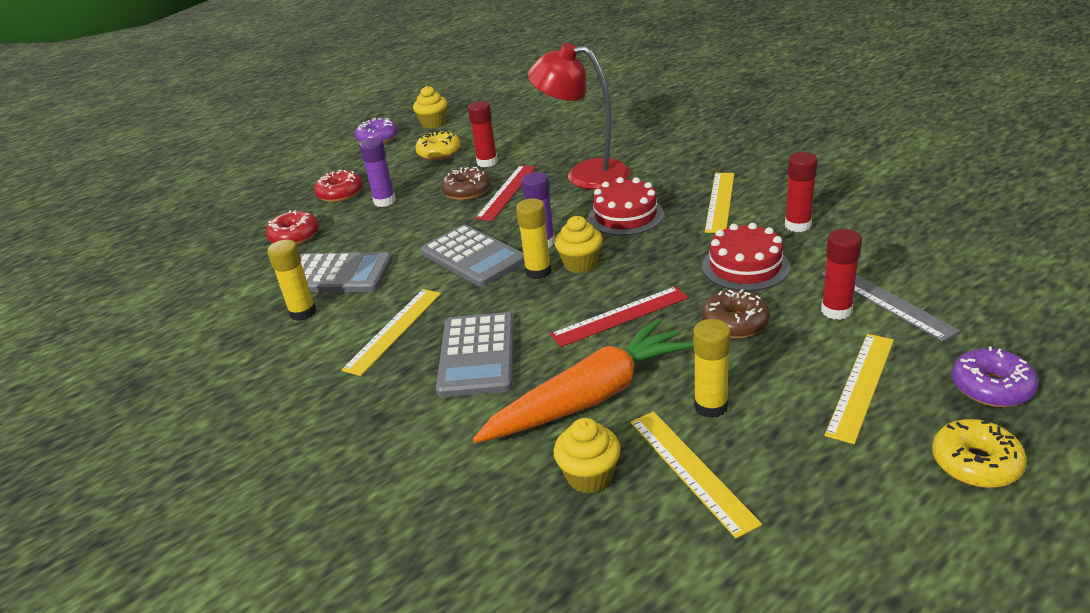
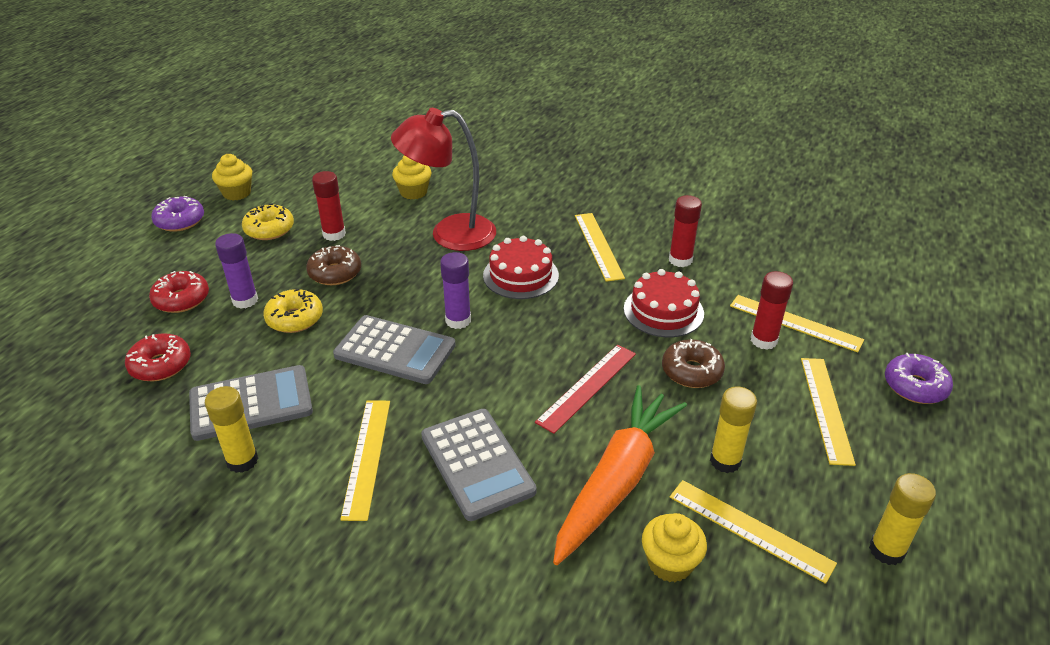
camera: 30 degrees left, 5 degrees up
(506, 192) = (380, 267): red ruler -> none
(538, 272) = (476, 354): yellow glue stick -> yellow glue stick (886, 550)
(580, 264) = (512, 337): yellow cupcake -> yellow cupcake (413, 192)
(886, 301) = (795, 323): grey ruler -> yellow ruler
(975, 463) = (945, 458): yellow donut -> yellow donut (295, 318)

